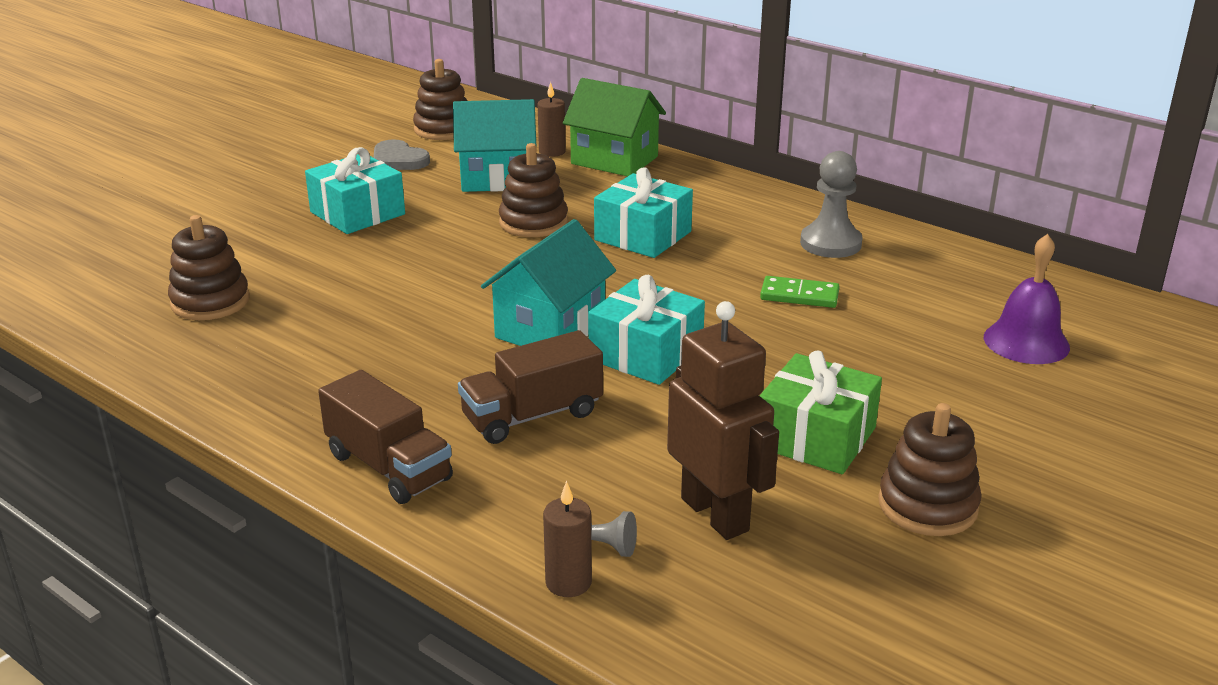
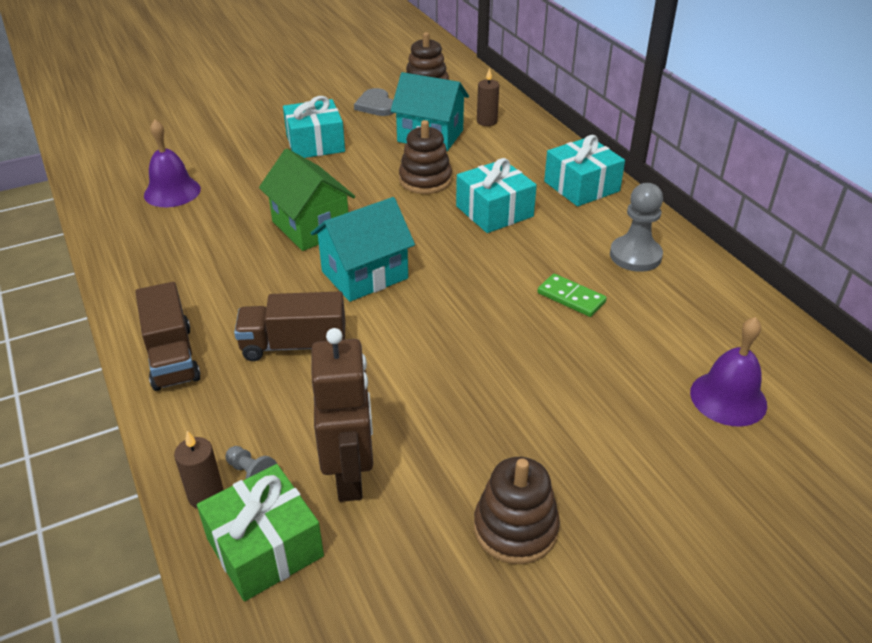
camera: 25 degrees right, 10 degrees up
(210, 302) = (172, 192): brown stacking toy -> purple bell
(614, 160) = (526, 139): green house -> green house (311, 227)
(646, 354) = (413, 316): turquoise gift -> turquoise gift (581, 186)
(816, 437) = (479, 433): green gift -> green gift (265, 547)

